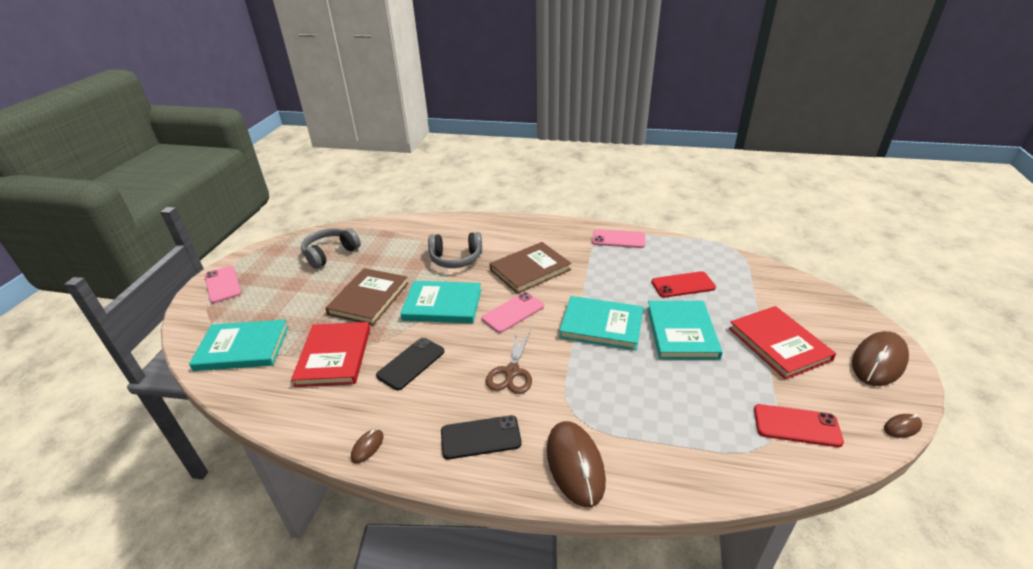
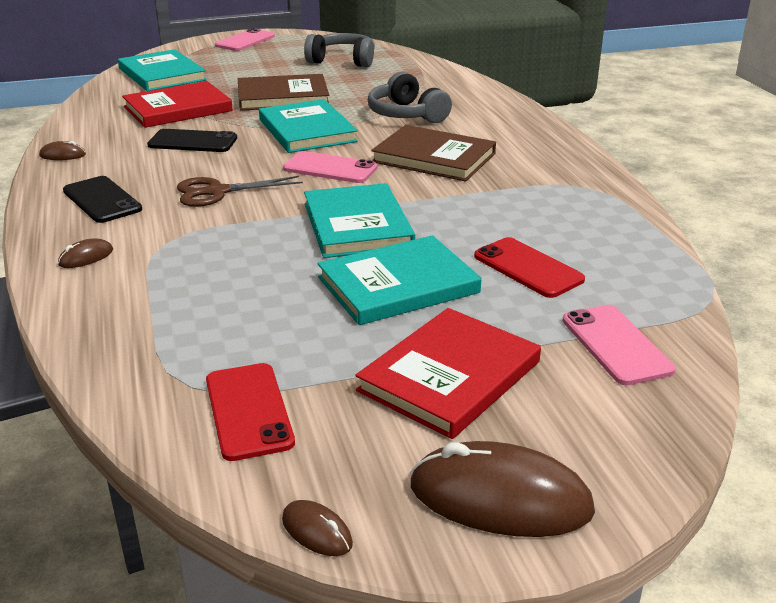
camera: 60 degrees right, 5 degrees down
(575, 465) = (86, 257): brown mouse -> brown mouse, size x0.45
(618, 239) = (594, 198): pink phone -> pink phone (616, 345)

